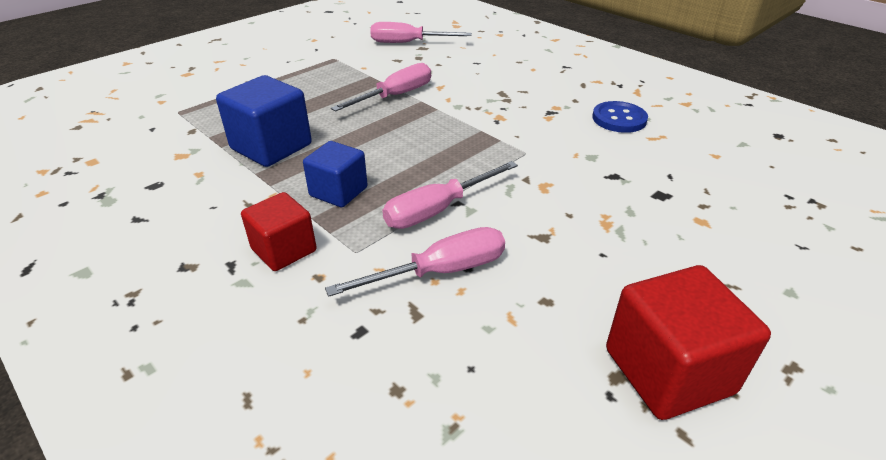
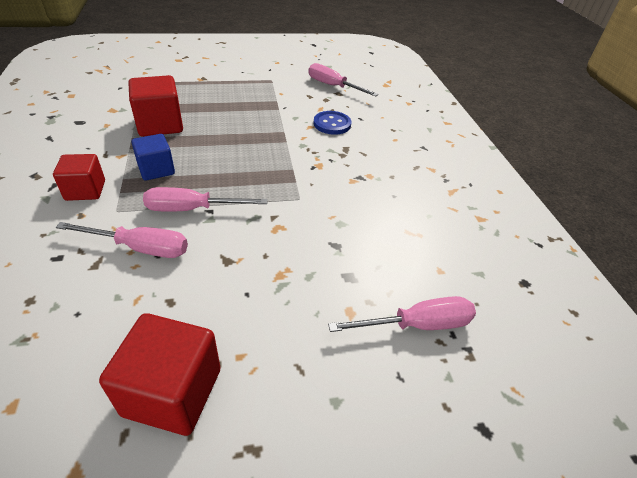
camera: 30 degrees right, 5 degrees up
(271, 147) = (160, 125): blue cube -> red cube
(395, 96) = (272, 121): pink screwdriver -> pink screwdriver (417, 325)
(619, 119) = (404, 205): blue button -> blue button (332, 124)

